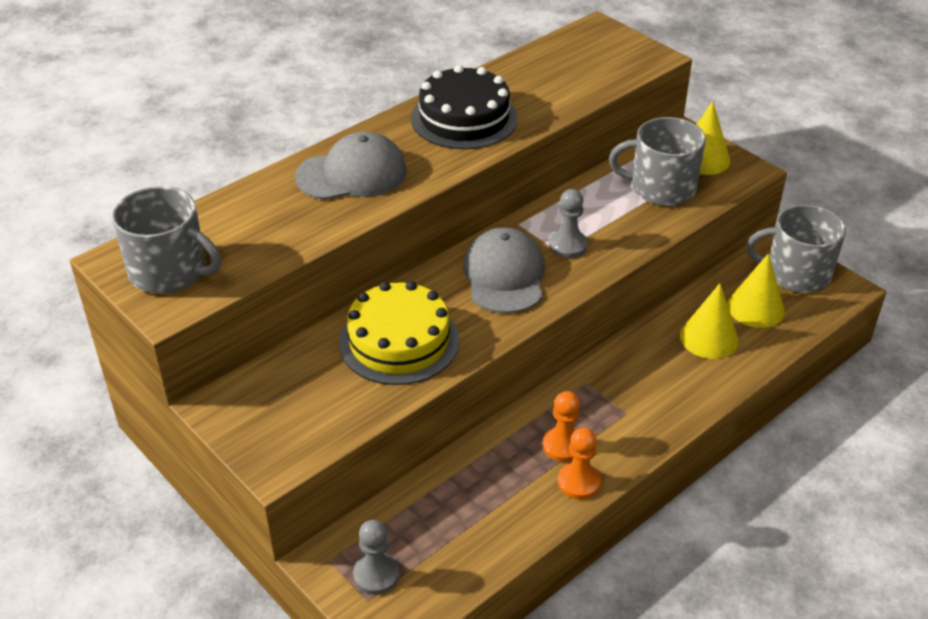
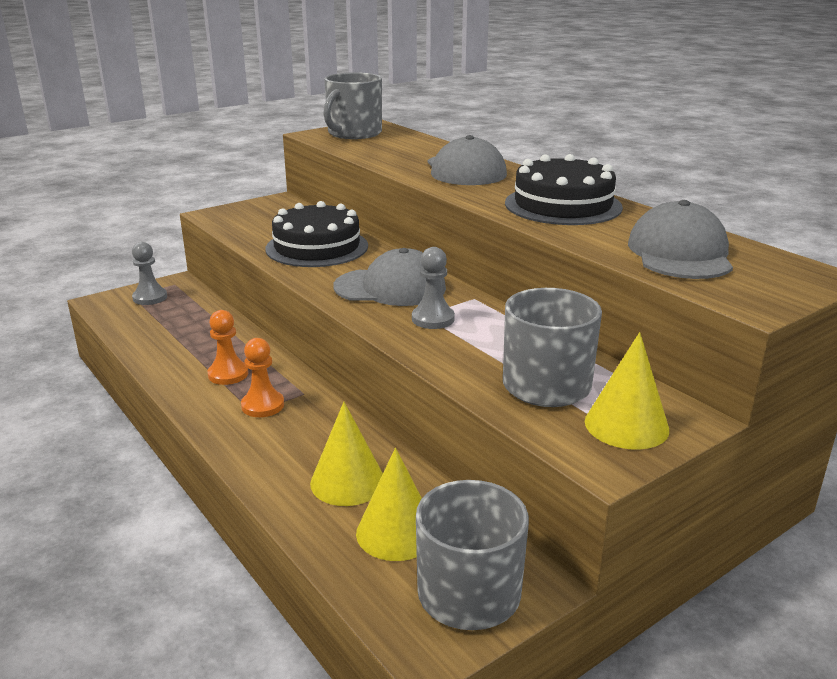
camera: 95 degrees right, 15 degrees down
(399, 341) = (317, 247): yellow cake -> black cake
(571, 73) = (679, 253): none -> grey cap
(579, 482) = (181, 378): orange pawn -> orange pawn (263, 405)

